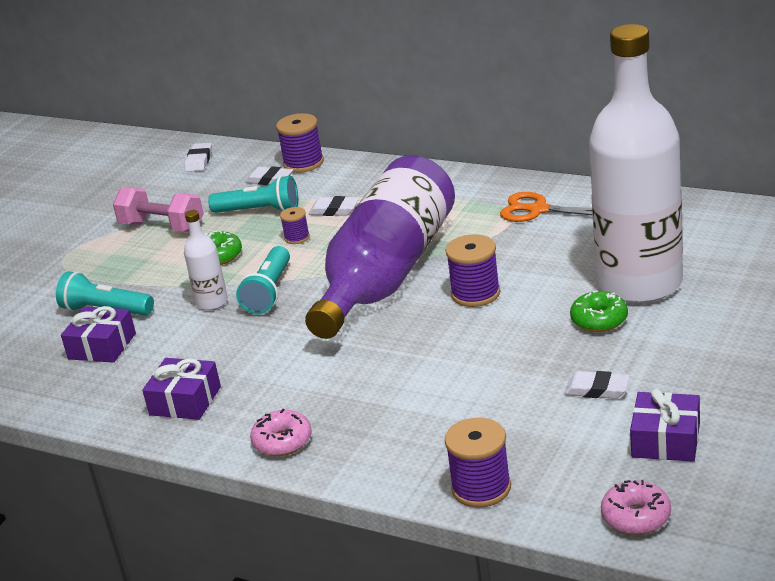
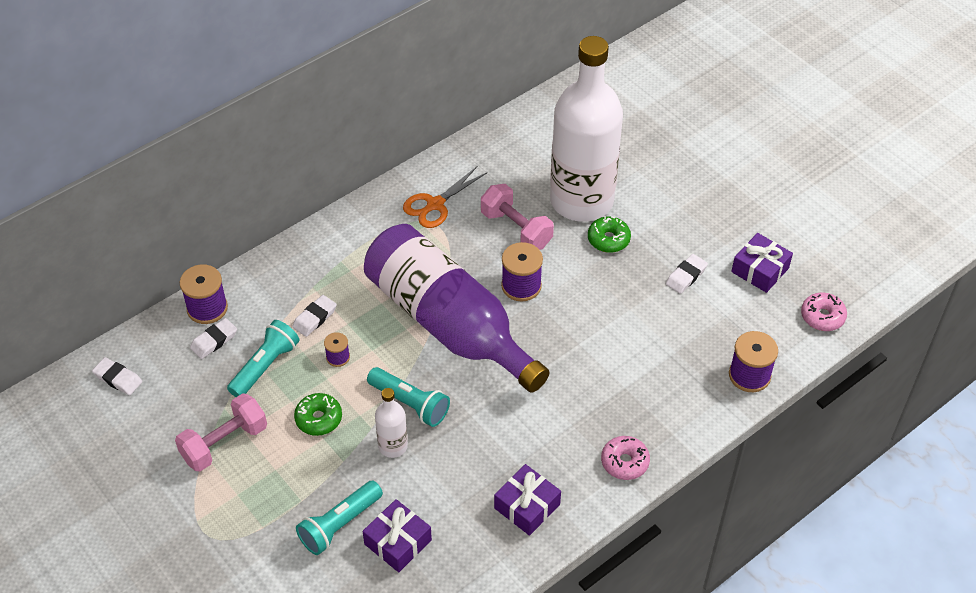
camera: 70 degrees left, 20 degrees up
(553, 262) = (516, 229): none -> pink dumbbell

